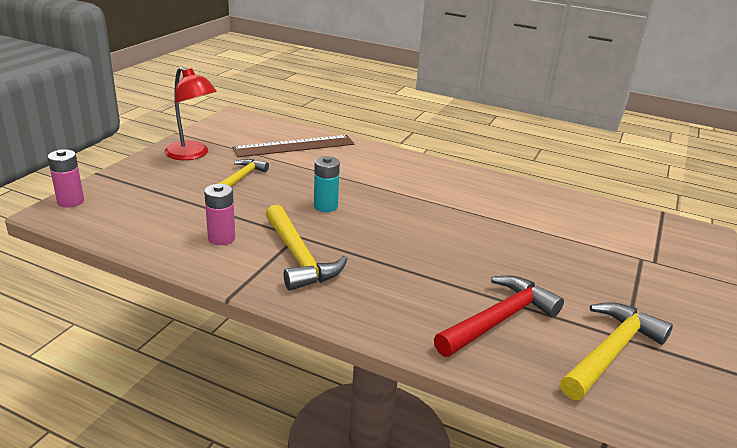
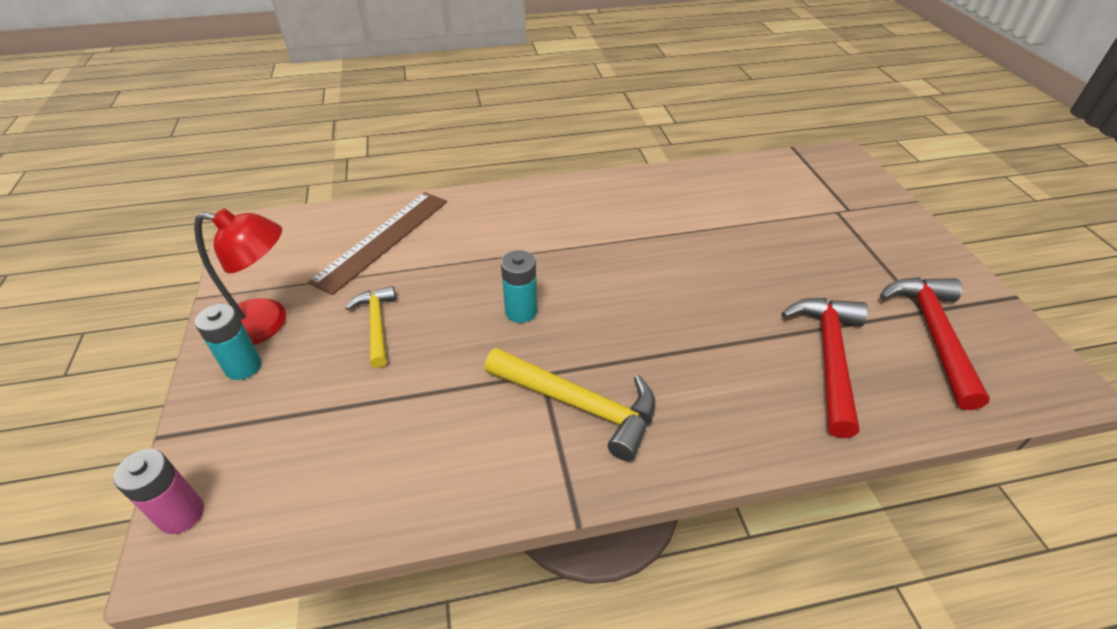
camera: 35 degrees left, 15 degrees up
(160, 165) = (243, 366): none -> turquoise battery
(221, 238) = (464, 436): pink battery -> none
(611, 352) = (933, 334): yellow hammer -> red hammer

